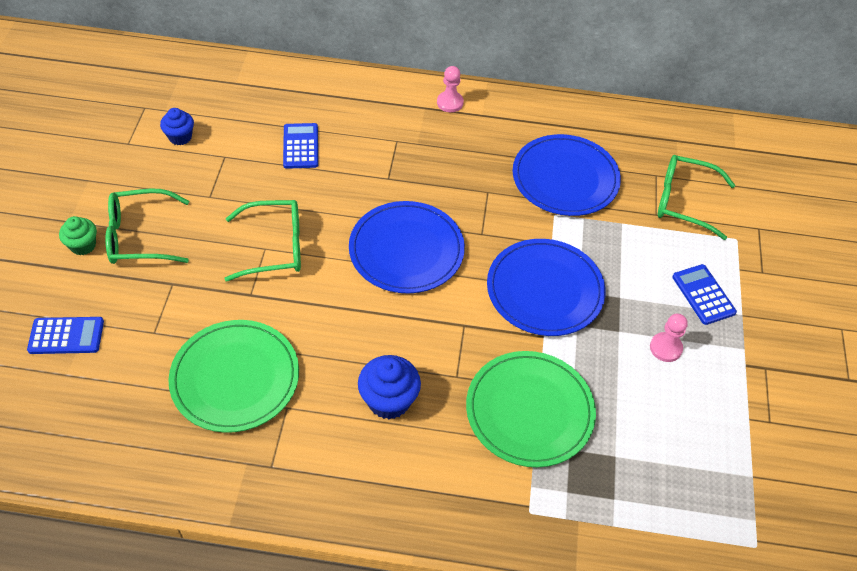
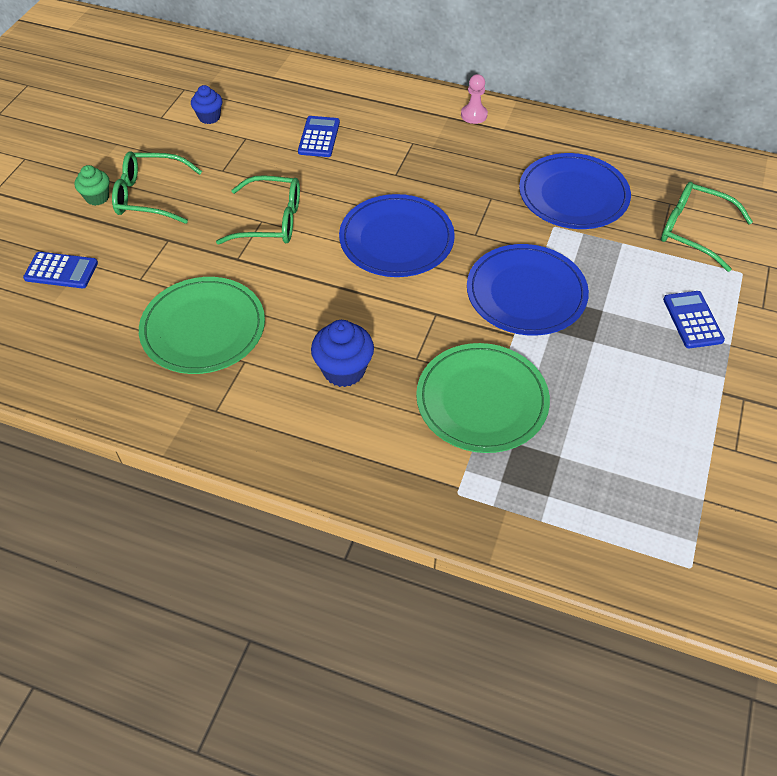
camera: 15 degrees right, 0 degrees up
(665, 348) = (639, 364): pink pawn -> none

